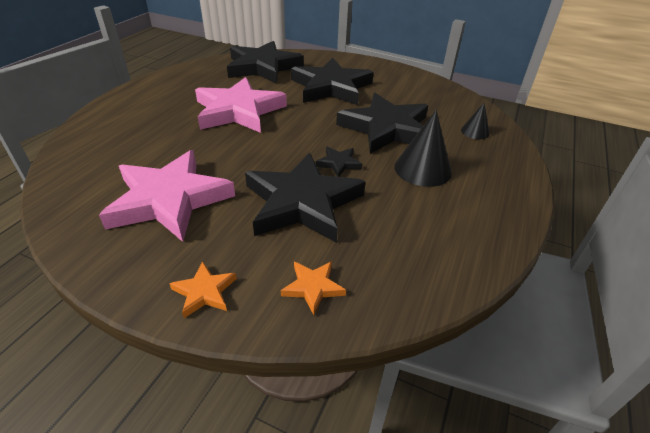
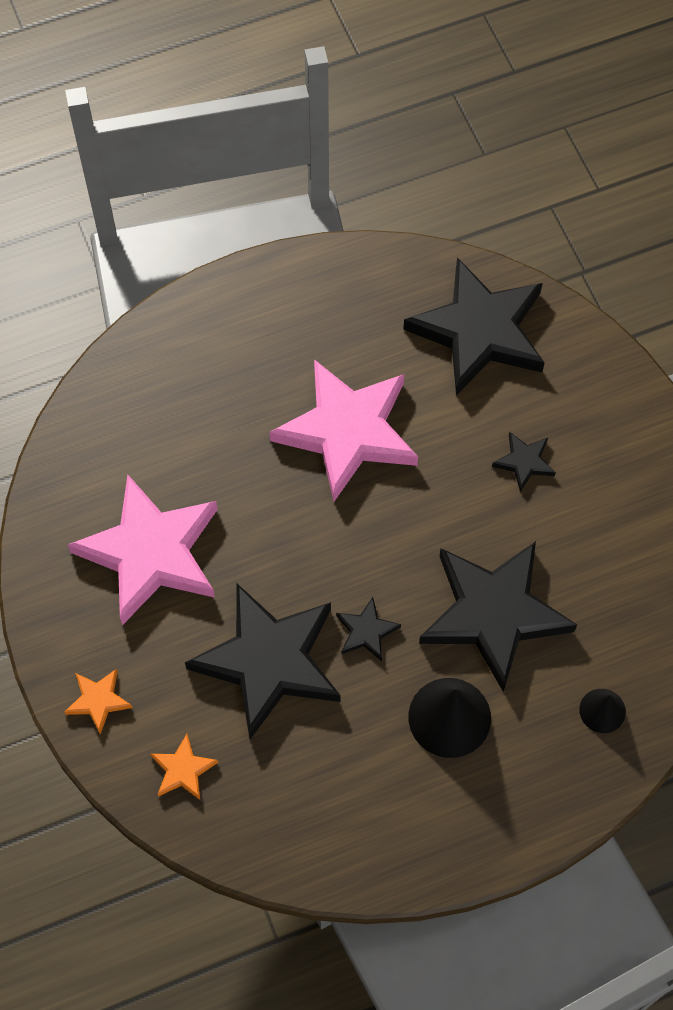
camera: 45 degrees right, 25 degrees up
(331, 87) = (524, 462): black star -> black star, size x0.42

